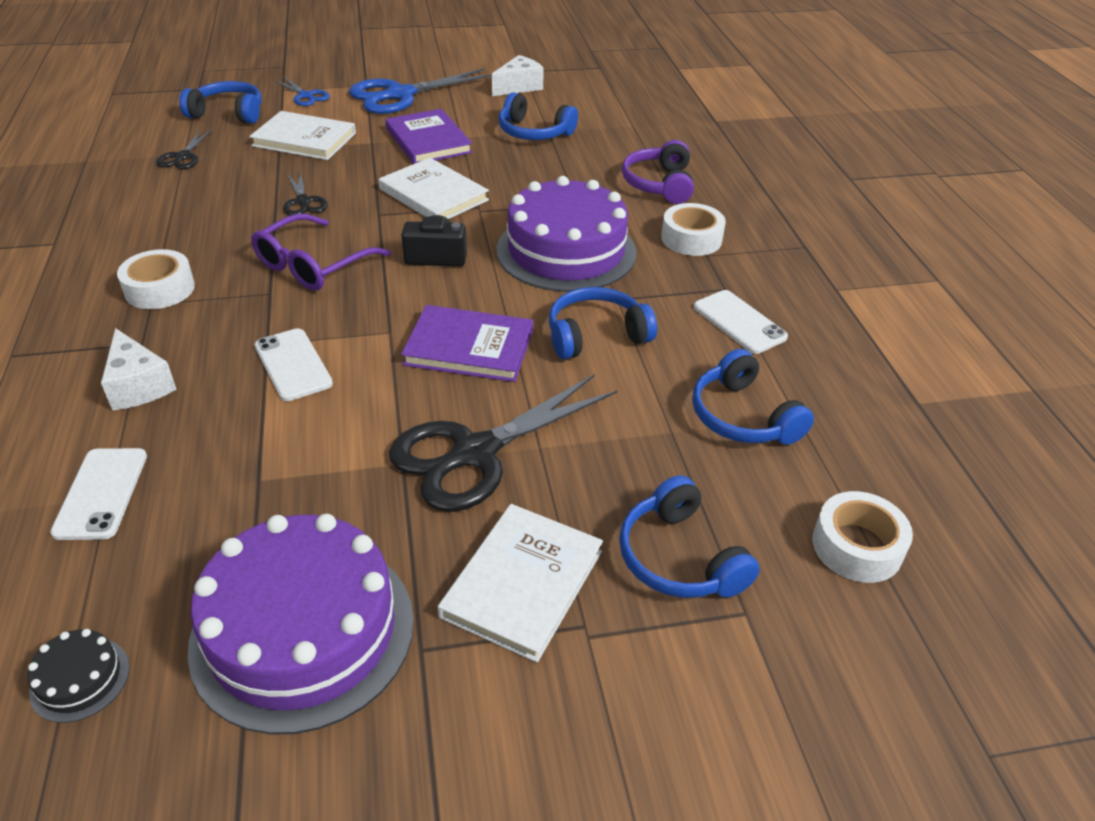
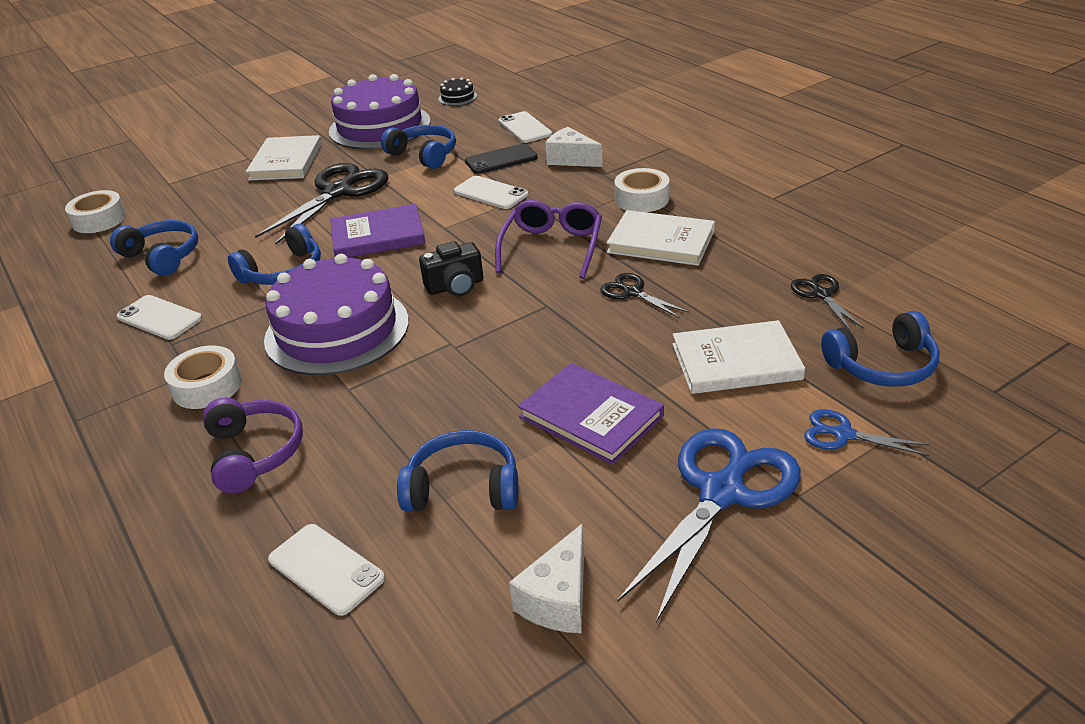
camera: 160 degrees right, 5 degrees down
(216, 426) = (501, 159): none -> black phone
(433, 195) = (513, 344): white book -> white book (661, 242)
(629, 123) = (326, 569): none -> white phone
(680, 557) = (204, 190): blue headphones -> blue headphones (424, 155)

